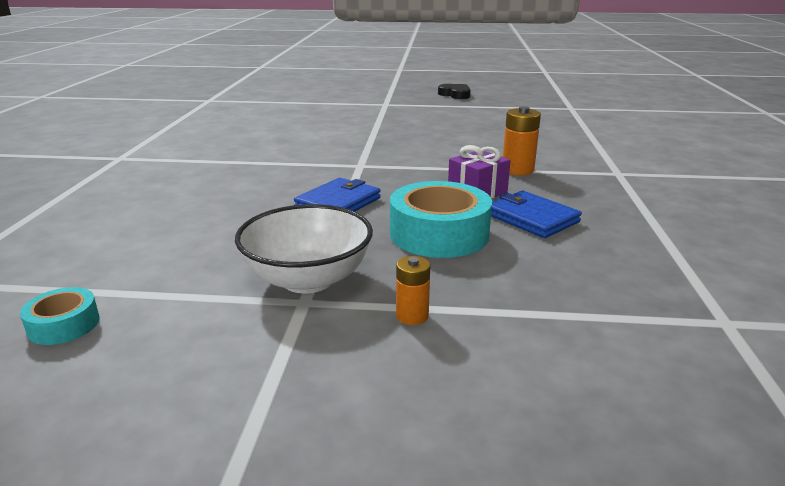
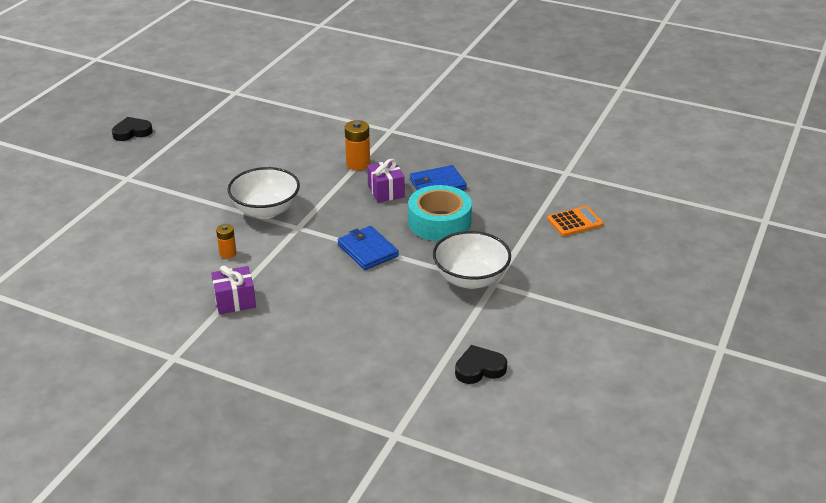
camera: 70 degrees left, 10 degrees up
(64, 325) = (479, 368): turquoise tape -> black heart
(213, 163) = (235, 301): none -> purple gift
(380, 149) = (266, 210): none -> white bowl
(412, 316) = (523, 252): orange battery -> orange battery (228, 253)
(565, 361) = (575, 222): none -> orange calculator

